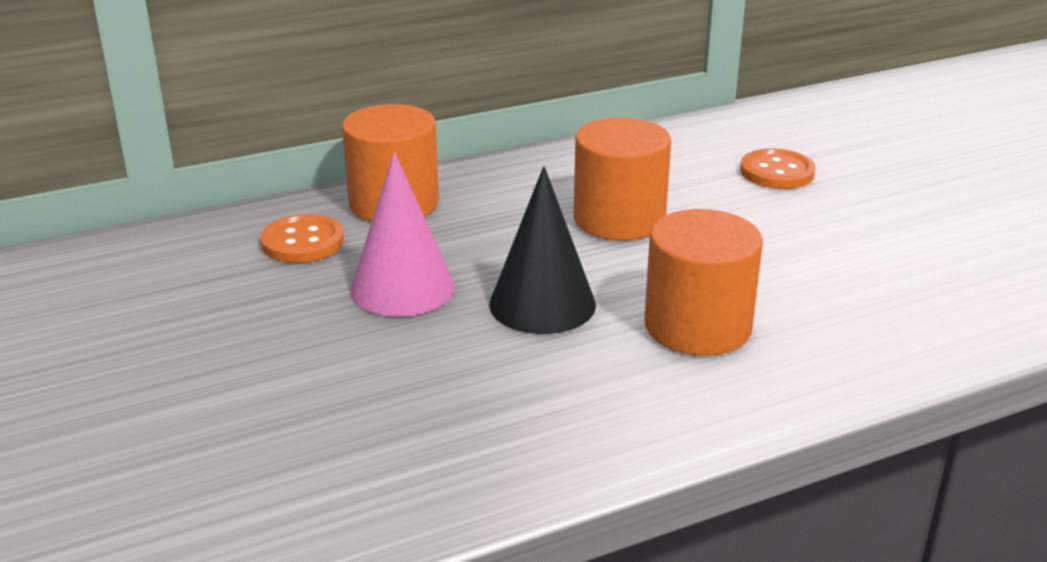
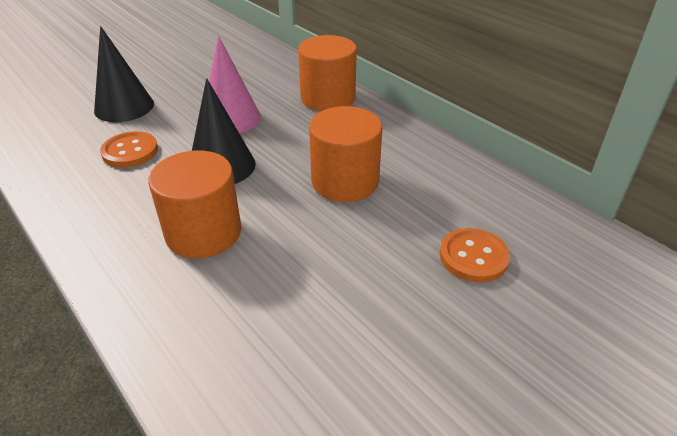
camera: 75 degrees right, 10 degrees up
(280, 398) = (124, 107): none -> black cone
(302, 242) = (272, 82): orange button -> orange button (130, 151)

